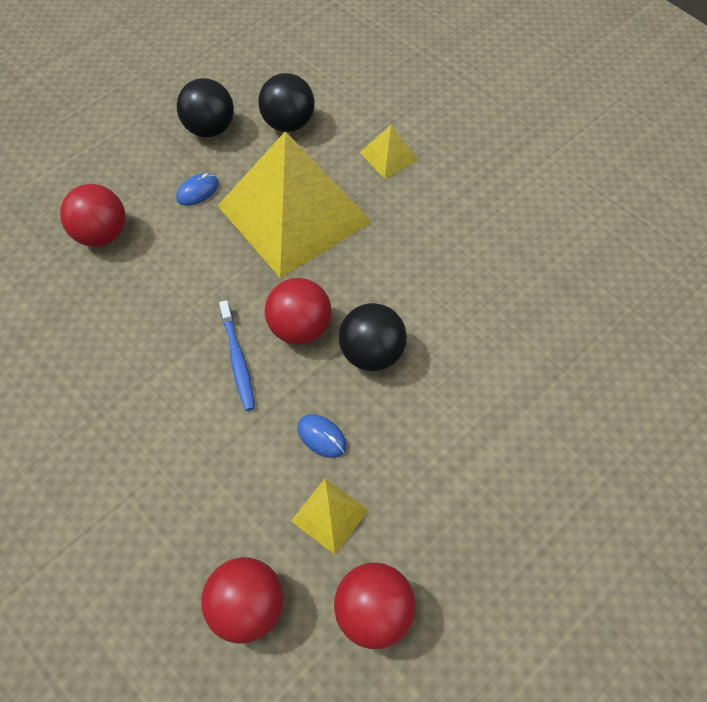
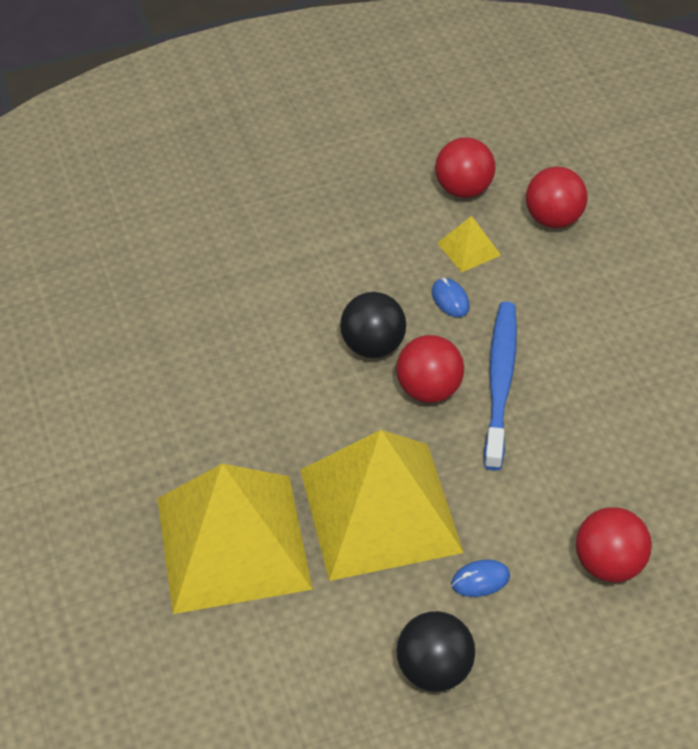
camera: 155 degrees left, 10 degrees down
(237, 360) = (500, 382): blue toothbrush -> blue toothbrush, size x1.70
(288, 124) = (329, 637): black ball -> none
(388, 156) = (233, 542): yellow pyramid -> yellow pyramid, size x2.50

